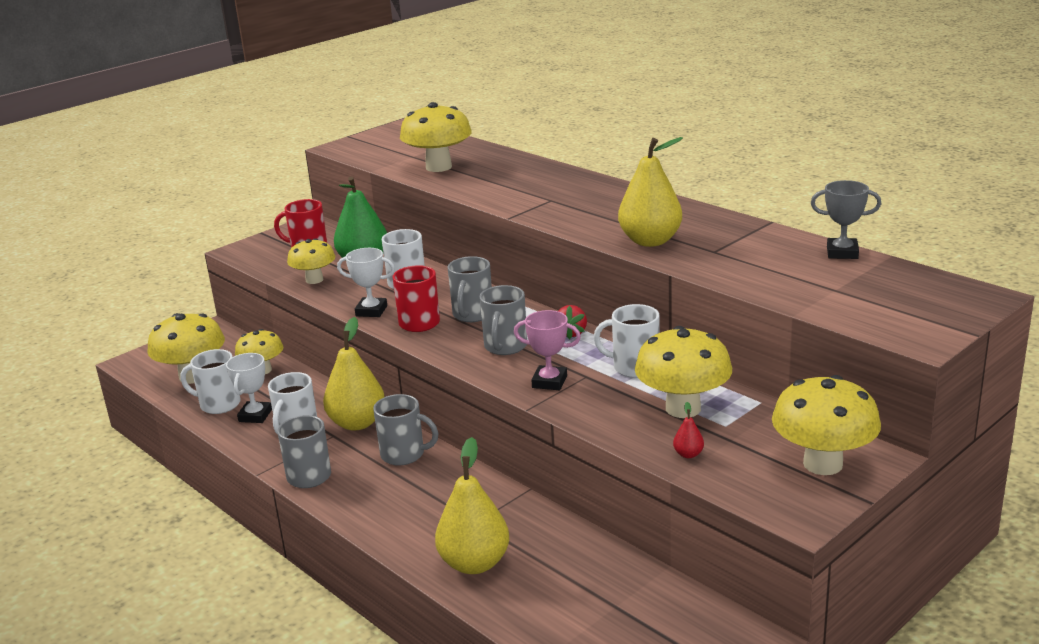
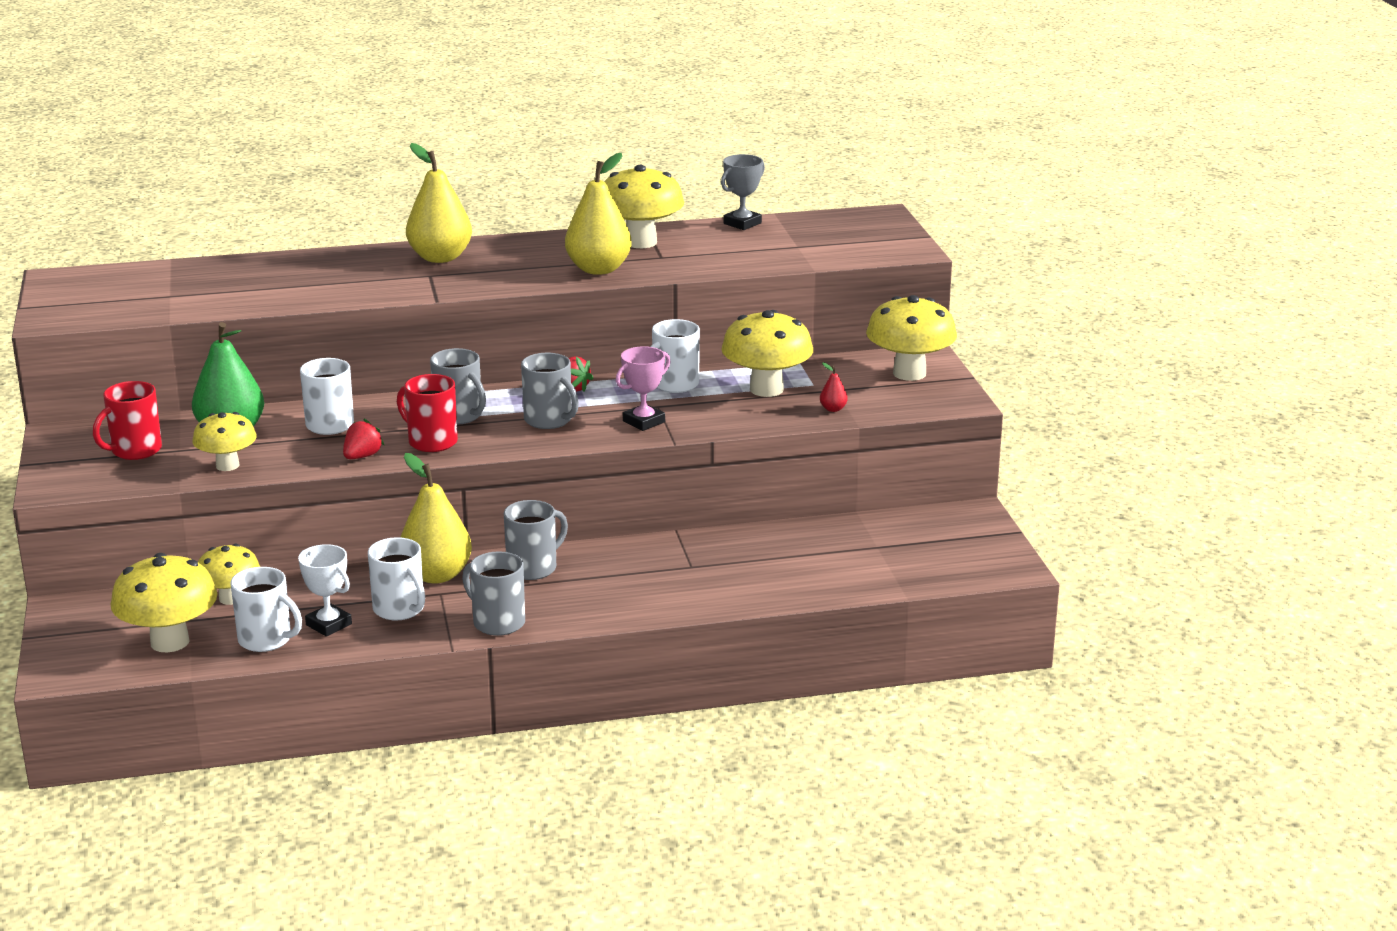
camera: 60 degrees left, 0 degrees up
(218, 404) = (266, 640): white mug -> white mug turned 105 degrees counterclockwise
(371, 311) = (362, 456): white trophy -> red strawberry
(439, 167) = (233, 293): yellow mushroom -> yellow mushroom (641, 242)
(474, 563) = (749, 584): yellow pear -> yellow pear (440, 257)

